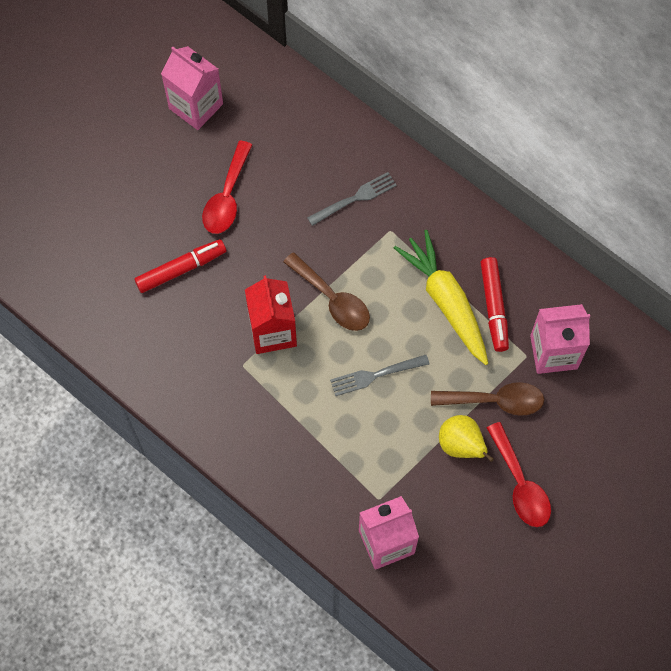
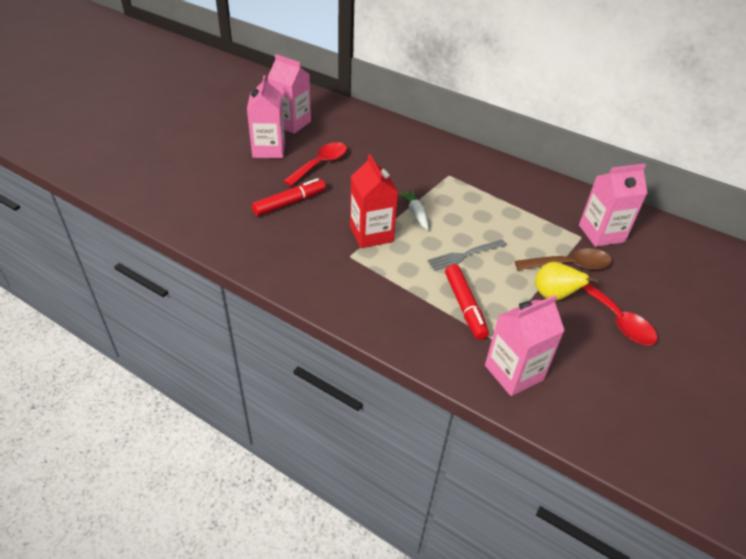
camera: 10 degrees left, 25 degrees down
(162, 163) = (269, 149): none -> pink carton
(227, 197) = (321, 164): red spoon -> red spoon turned 150 degrees counterclockwise
(332, 299) = (416, 213): brown spoon -> white carrot
(355, 198) = (417, 161): grey fork -> none
(446, 301) = (505, 210): yellow carrot -> none
(494, 307) = (543, 211): red marker -> red marker (465, 306)

